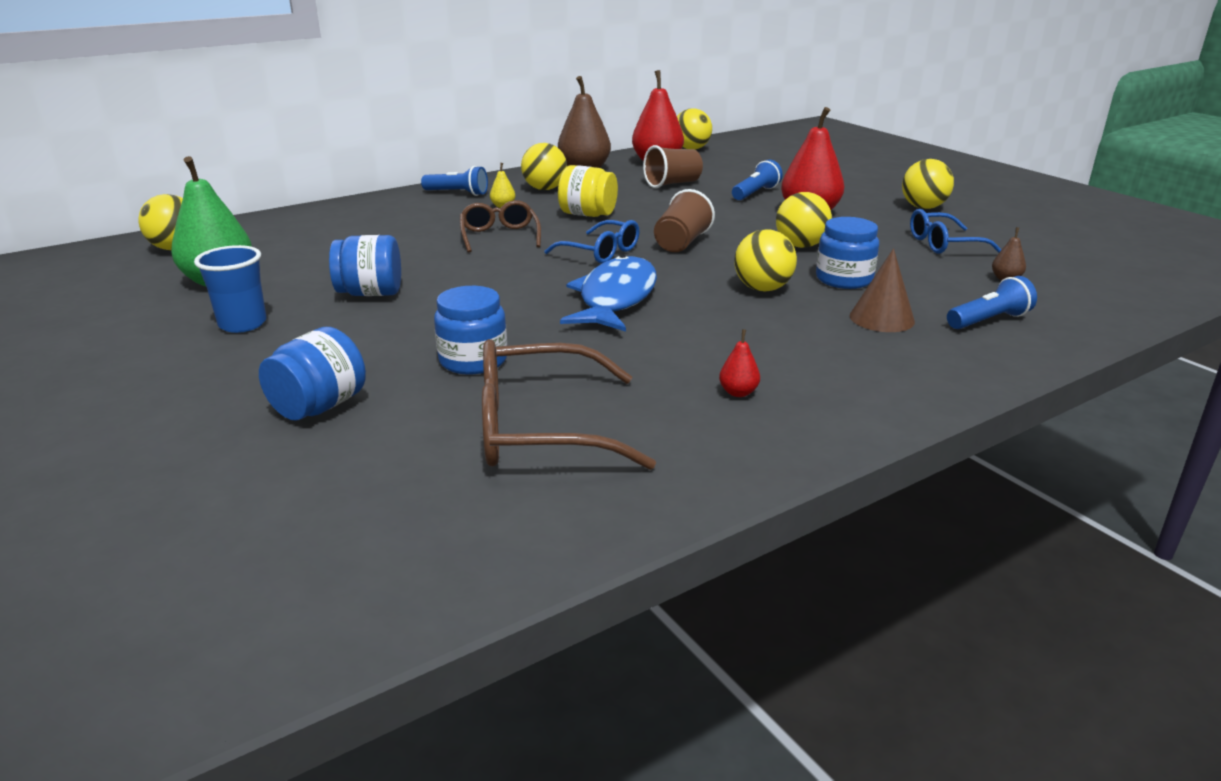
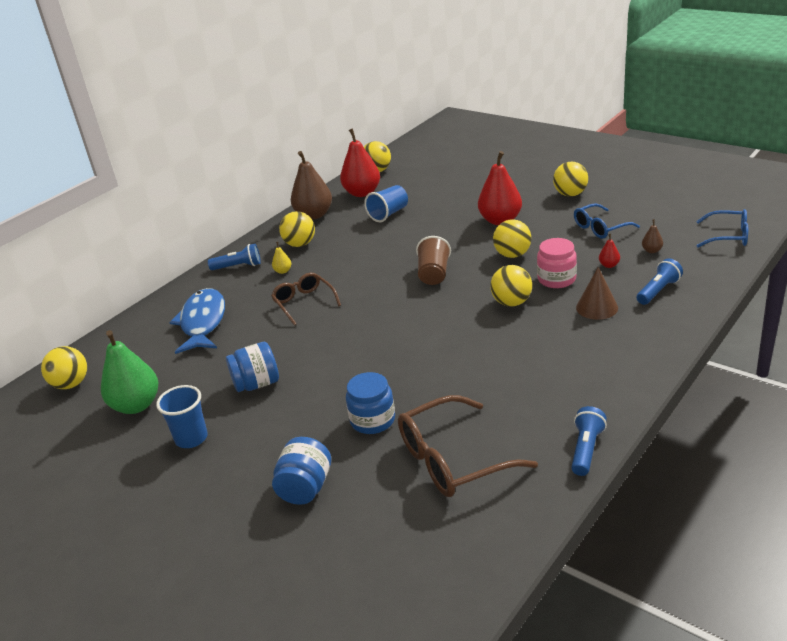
camera: 15 degrees left, 5 degrees up
(588, 214) = (350, 263): yellow jar -> none
(600, 252) = (385, 299): blue glasses -> blue glasses (728, 236)
(615, 298) = (424, 339): blue fish -> blue fish (203, 322)
(672, 184) = (388, 214): brown cup -> blue cup
(738, 392) = (548, 394): red pear -> red pear (609, 265)
(755, 193) = (452, 209): blue flashlight -> blue flashlight (586, 449)
(844, 279) = (556, 279): blue jar -> pink jar

